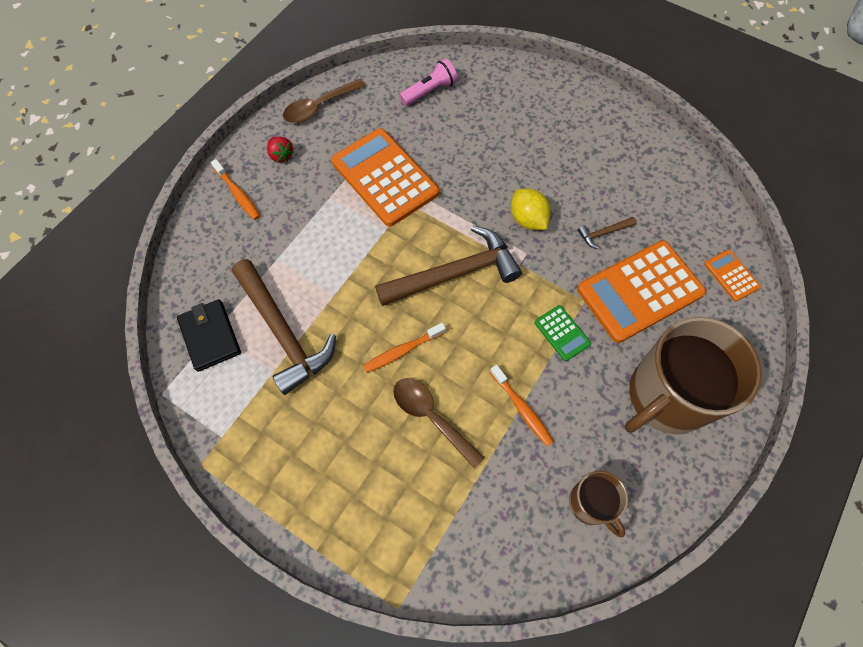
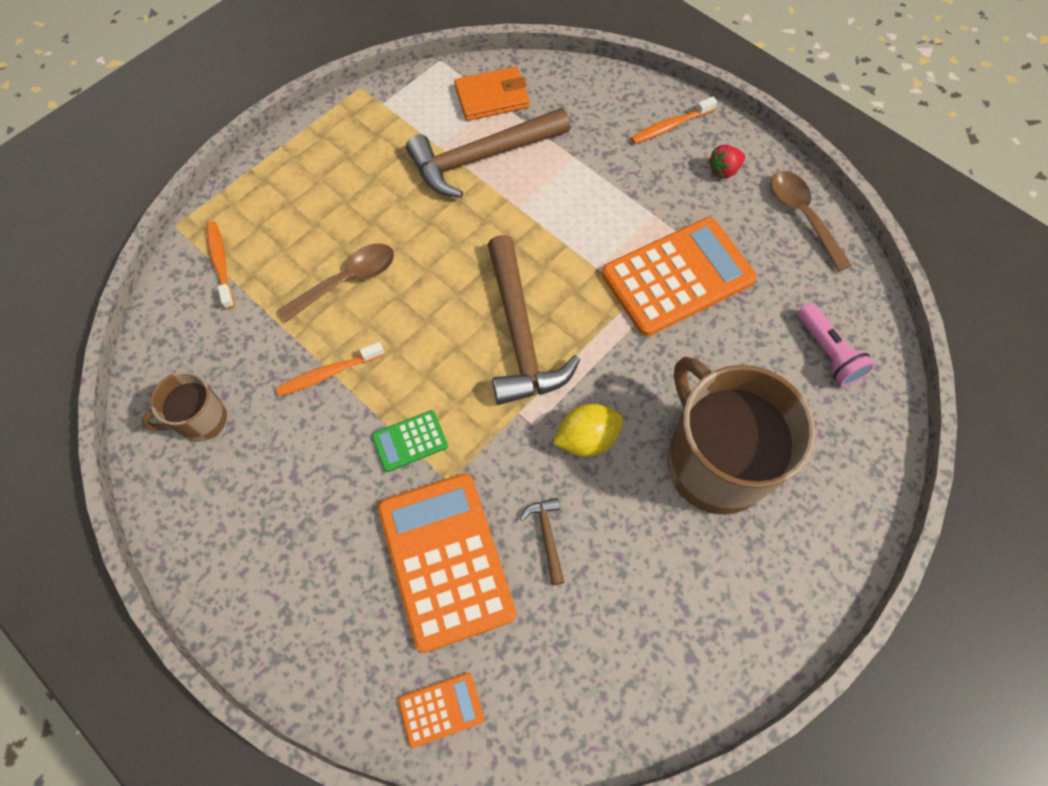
camera: 100 degrees right, 0 degrees up
(210, 336) = (492, 97): black wallet -> orange wallet
(402, 351) = (431, 264): orange toothbrush -> orange toothbrush (220, 263)
(666, 396) = (292, 546): brown mug -> brown mug (714, 462)

